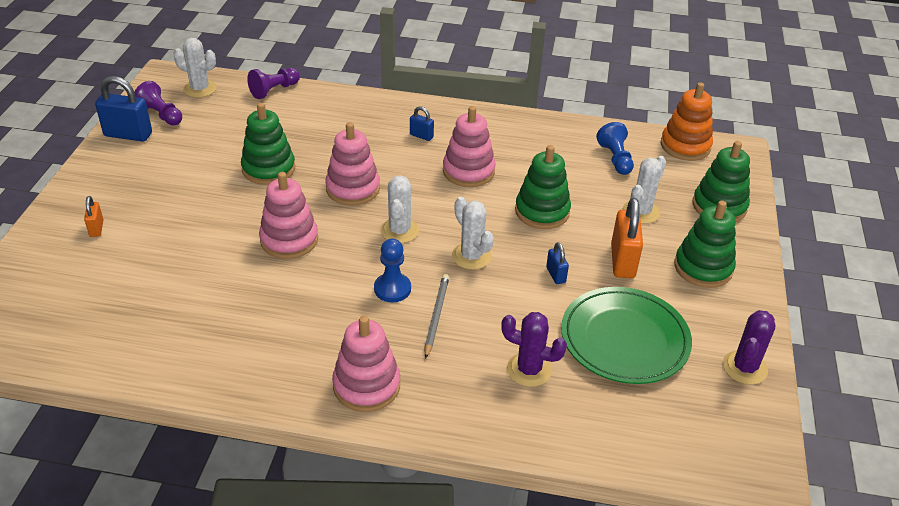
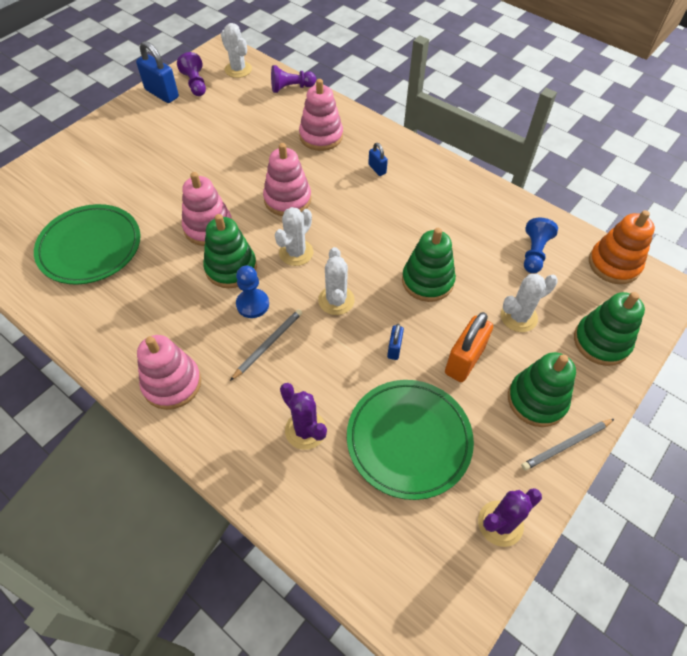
camera: 30 degrees right, 15 degrees up
(96, 228) = (87, 166): orange padlock -> none
(168, 302) = (90, 247): none -> green plate
(268, 169) = (238, 158): green stacking toy -> green stacking toy (231, 268)
(468, 171) = (392, 217): pink stacking toy -> pink stacking toy (321, 136)
(750, 291) = (566, 445): none -> grey pencil

